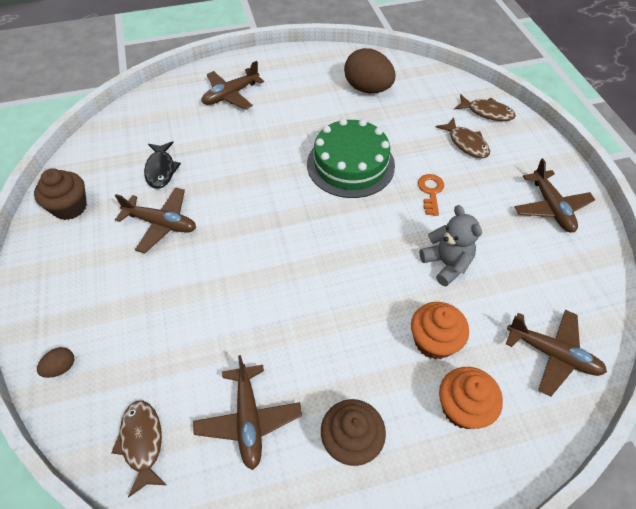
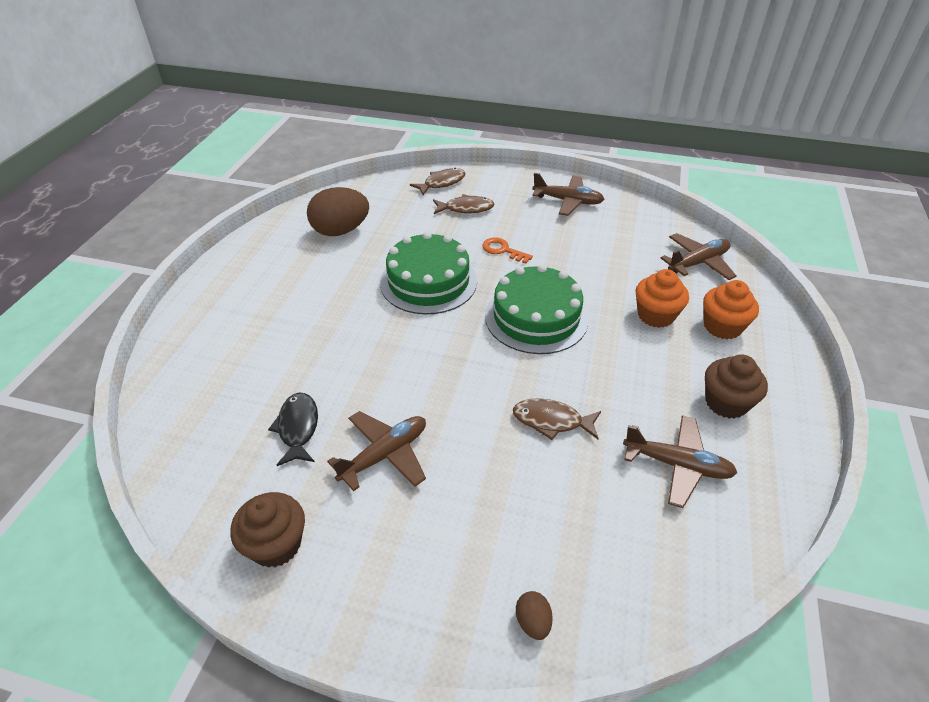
camera: 60 degrees left, 10 degrees down
(142, 442) = (667, 564): brown fish -> brown fish (551, 421)
(161, 170) = (298, 428): black fish -> black fish turned 120 degrees counterclockwise
(231, 95) = (238, 326): brown plane -> none
(361, 250) = (536, 317): none -> green cake
(446, 264) = (585, 275): grey teddy bear -> none

